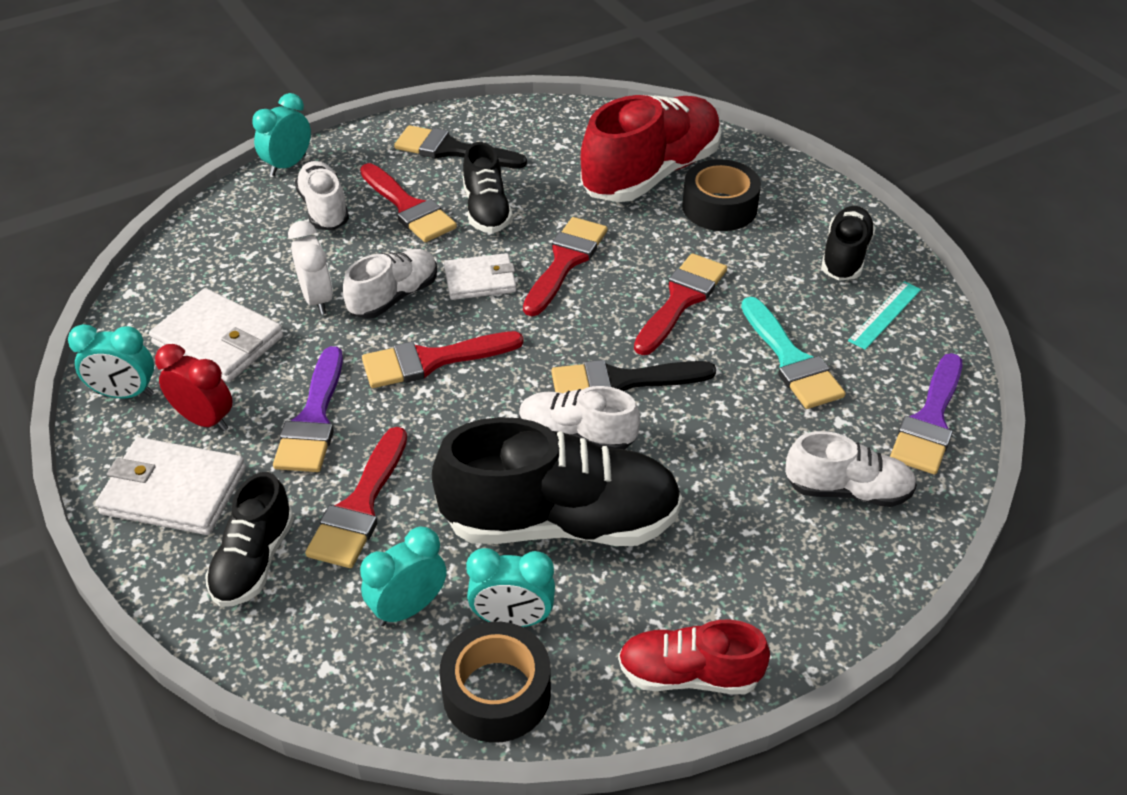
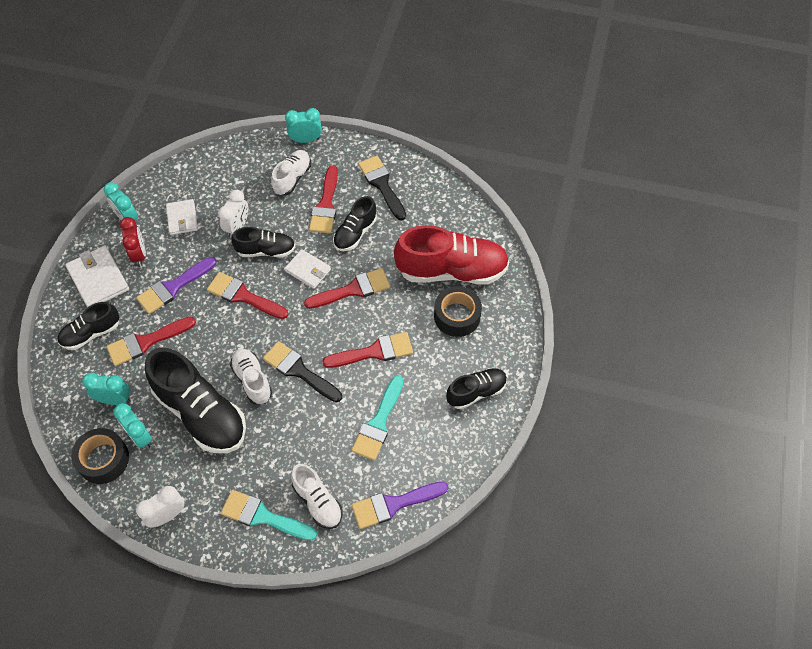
camera: 45 degrees right, 15 degrees up
(218, 340) = (182, 218): white wallet -> white wallet, size x0.66
(394, 297) = (266, 250): white shoe -> black shoe
(689, 674) = (167, 515): red shoe -> white clock
(810, 562) = (263, 516): none -> turquoise brush
(885, 315) = (450, 438): turquoise ruler -> none

